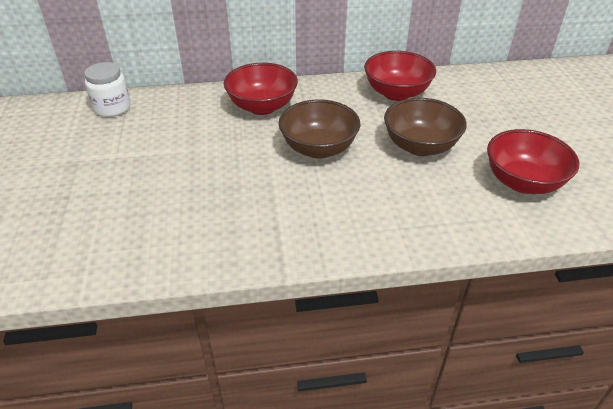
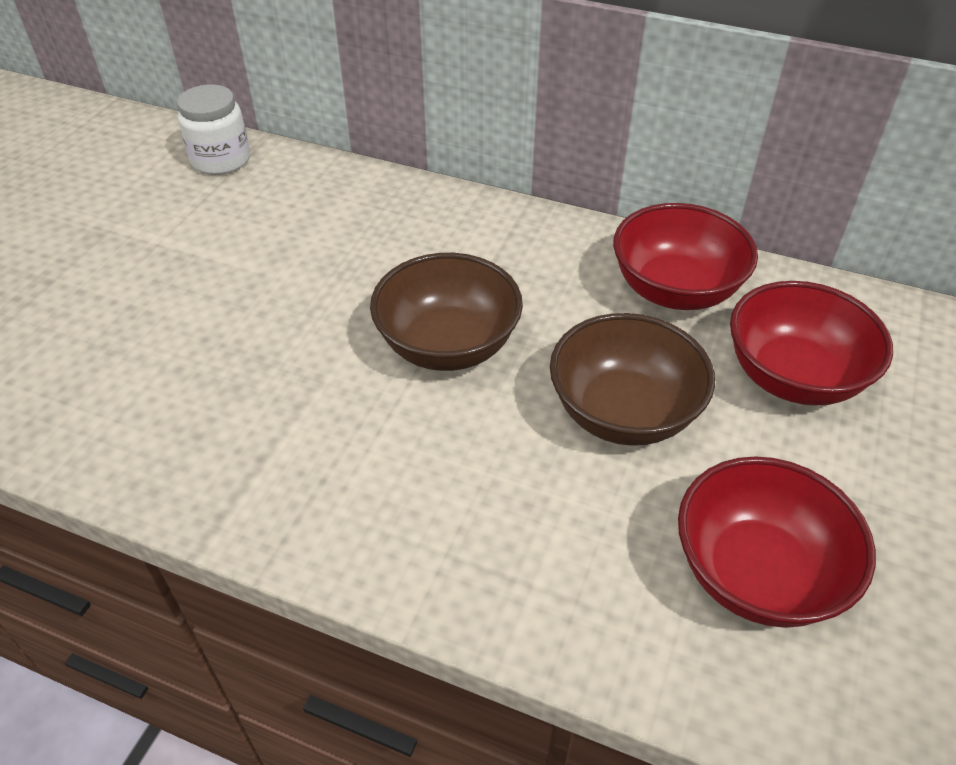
camera: 30 degrees right, 5 degrees up
(262, 107) = (427, 234): red bowl -> red bowl (793, 377)

